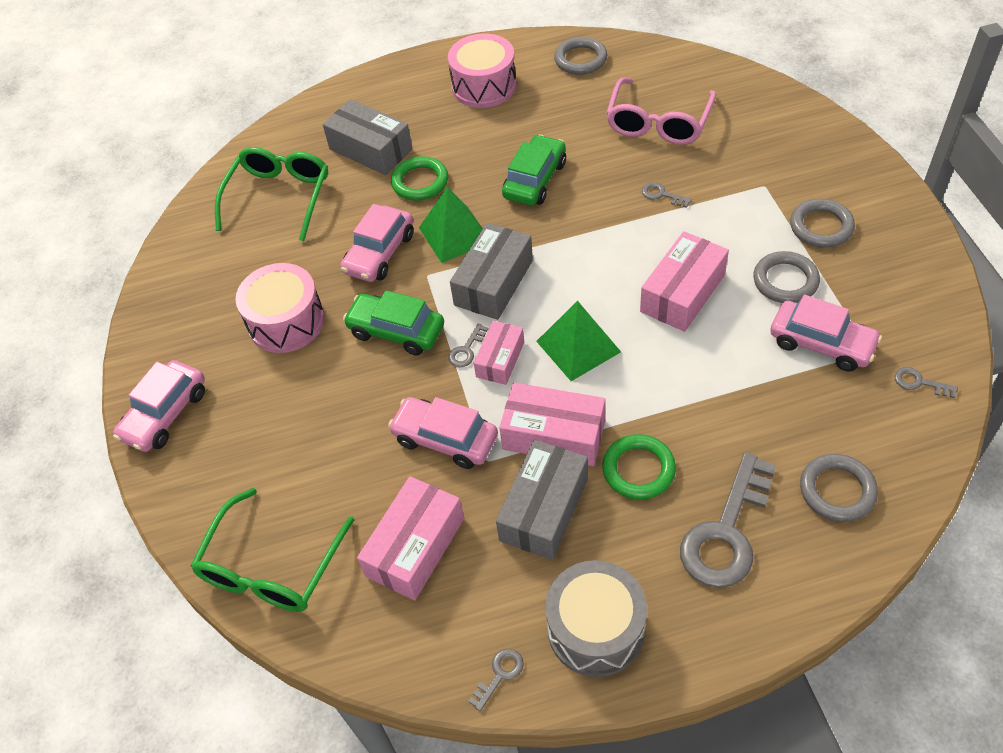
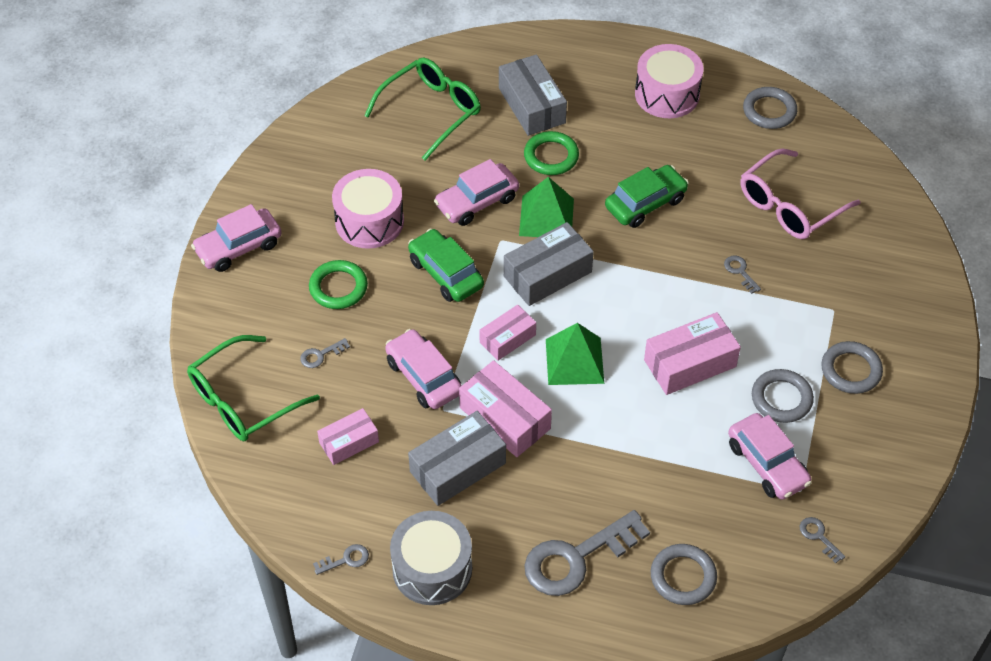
camera: 25 degrees right, 0 degrees up
(415, 547) = (349, 442): pink box -> pink box, size x0.63
(466, 350) = (488, 317): grey key -> grey key (321, 355)
(638, 470) = (547, 478): green ring -> green ring (338, 287)

